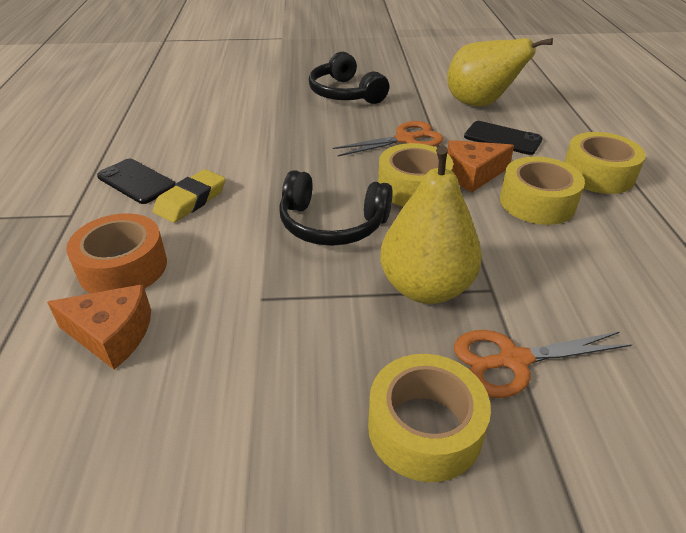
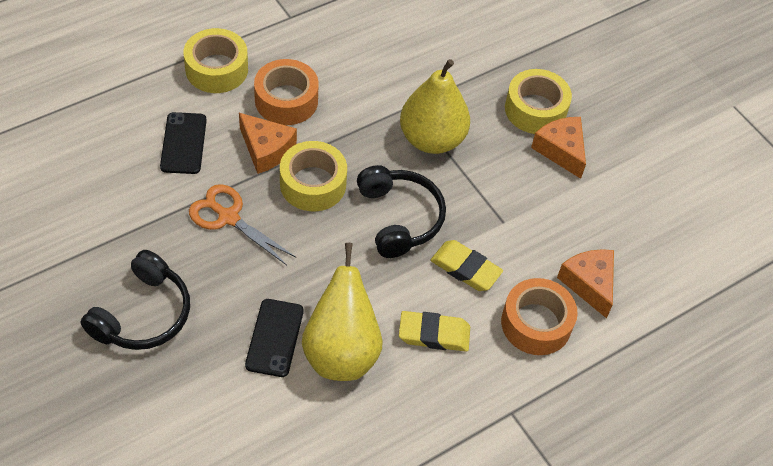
camera: 125 degrees left, 15 degrees up
(136, 181) = (436, 399): black phone -> black phone (275, 338)
(233, 245) = (465, 268): none -> yellow eraser
(325, 419) = (561, 150): none -> orange cheese
(480, 104) = (109, 178): yellow pear -> yellow pear (341, 352)
(514, 360) = (464, 84): orange scissors -> none
(537, 202) = (286, 100): yellow tape -> orange tape

